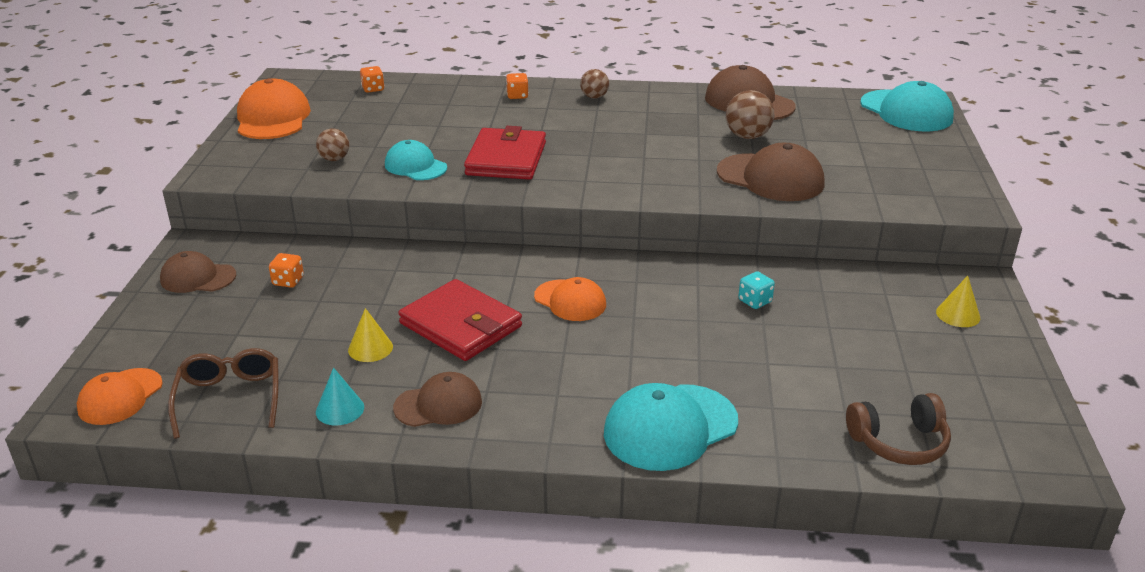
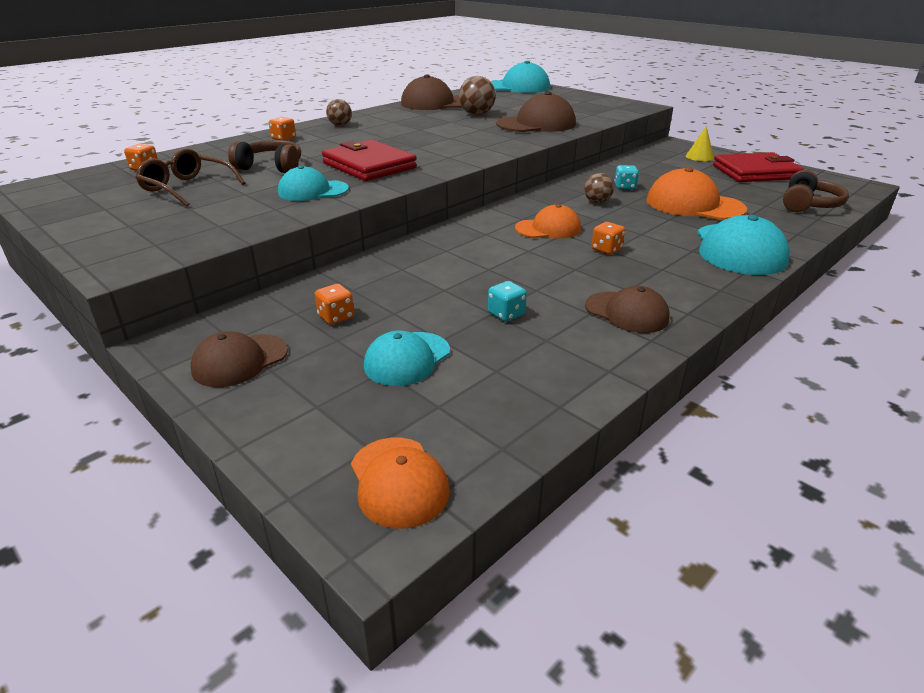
camera: 50 degrees left, 0 degrees up
(230, 398) = (495, 407): brown glasses -> brown glasses (187, 188)
(259, 336) = (407, 359): none -> turquoise cap
(273, 118) = (85, 212): orange cap -> orange cap (694, 205)
(334, 159) = (229, 211): brown ball -> brown ball (597, 202)
(340, 409) = (584, 356): turquoise cone -> none
(370, 348) = (506, 314): yellow cone -> turquoise dice
(438, 405) = (627, 312): brown cap -> brown cap turned 105 degrees clockwise
(443, 126) = (271, 167): none -> brown headphones
(461, 325) = (525, 271): red wallet -> red wallet (755, 172)
(562, 349) = (606, 249): none -> orange dice

